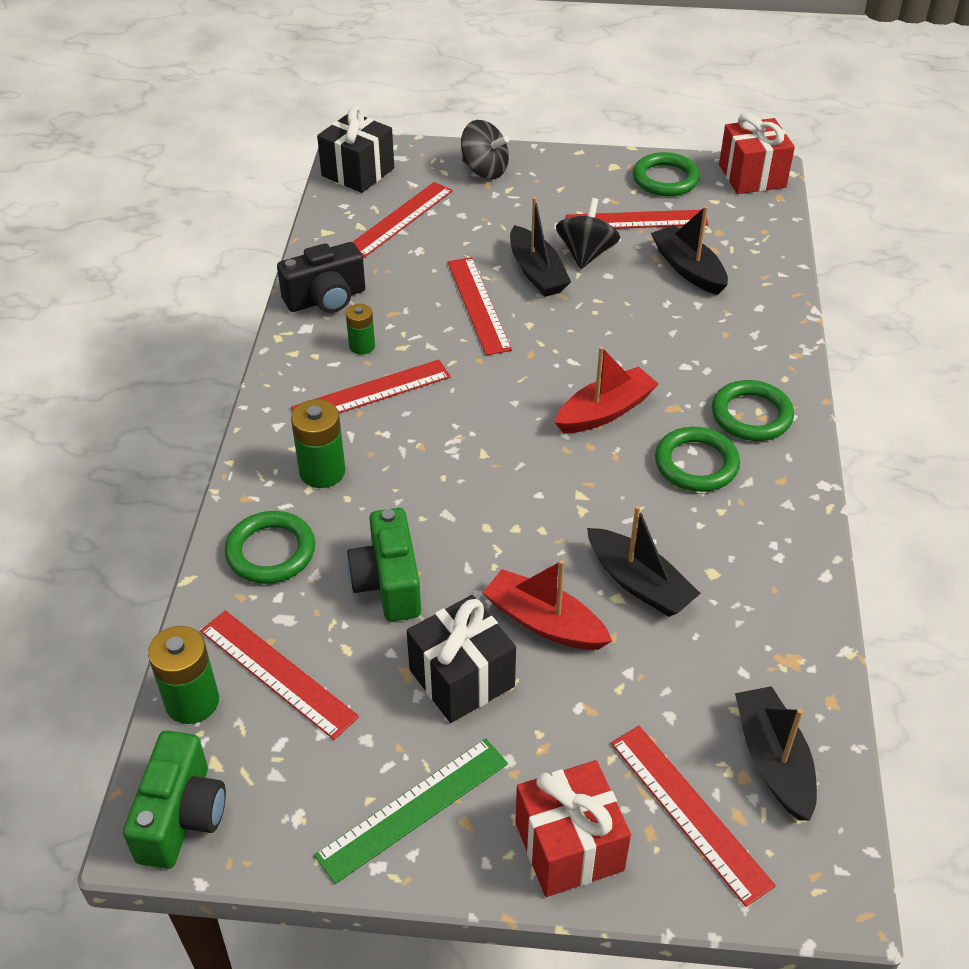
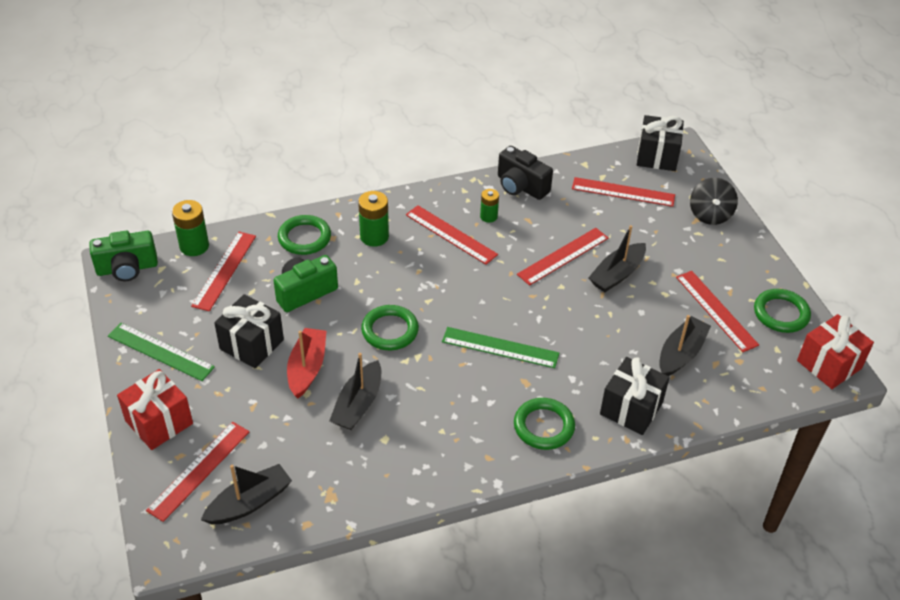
camera: 65 degrees right, 0 degrees up
(586, 254) = (656, 294): black spinning top -> none
(605, 411) = (500, 347): red boat -> green ruler
(696, 464) = (478, 407): green ring -> green ring (390, 330)
(753, 335) = (631, 408): none -> black gift

